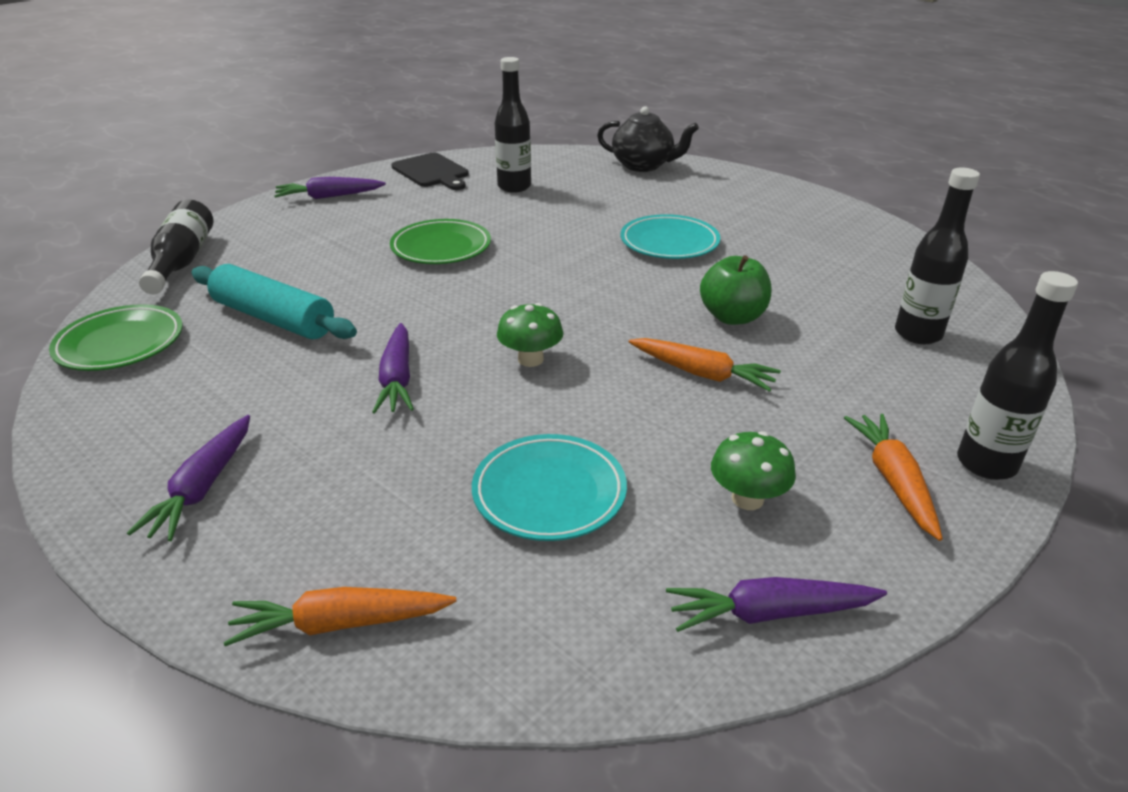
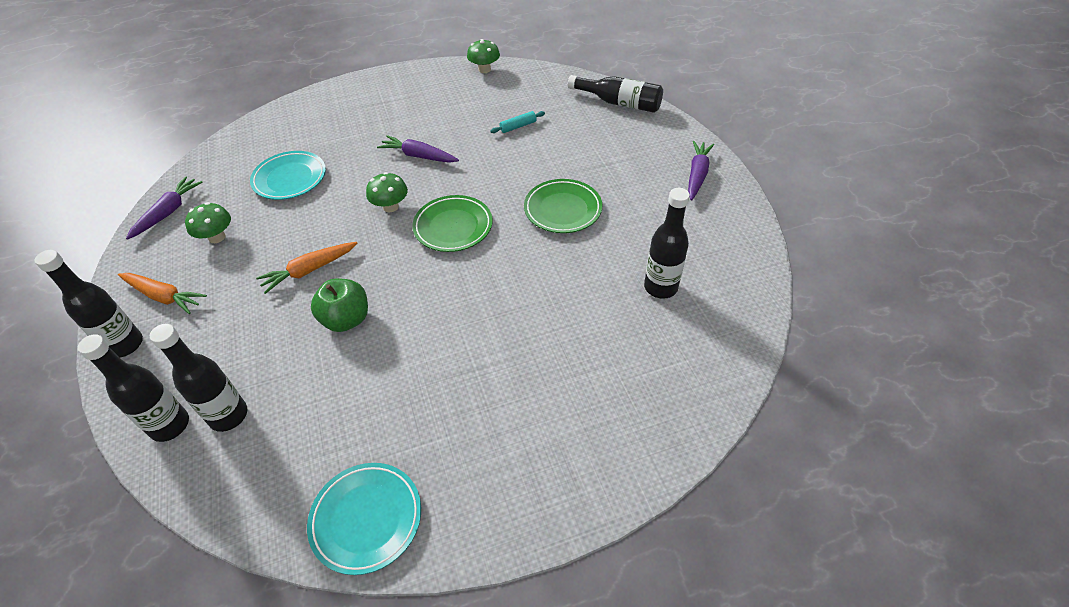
camera: 120 degrees right, 15 degrees up
(81, 403) = (484, 69): none -> green mushroom
(120, 344) = (530, 80): green plate -> green plate (453, 227)
(203, 487) = (392, 94): purple carrot -> none
(273, 318) = (518, 126): turquoise rolling pin -> turquoise rolling pin, size x0.45
(340, 623) = (288, 115): orange carrot -> none
(432, 172) = (727, 244): black cutting board -> none
(643, 165) = (668, 418): black teapot -> none
(669, 243) = (476, 343): turquoise plate -> turquoise plate (366, 519)
(981, 363) = (170, 425): none -> black bottle

